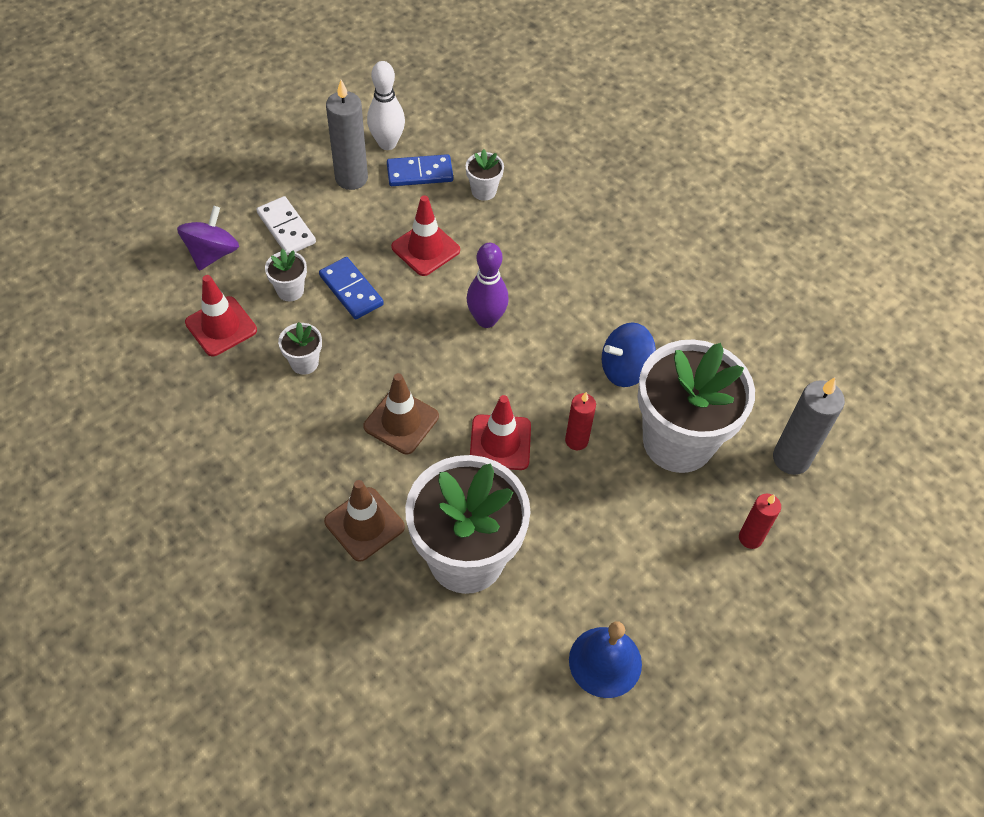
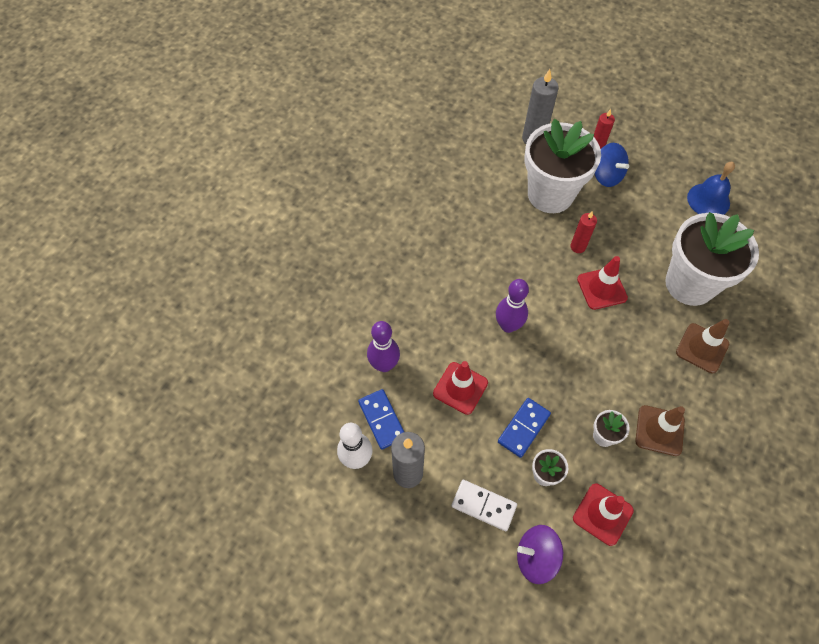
camera: 105 degrees left, 5 degrees up
(286, 228) = (483, 506): white domino -> white domino turned 75 degrees clockwise
(401, 421) = (617, 352): brown traffic cone -> brown traffic cone (659, 430)
(483, 191) = (384, 365): white flower pot -> purple bowling pin
(624, 369) = (510, 233): blue spinning top -> blue spinning top (606, 175)

